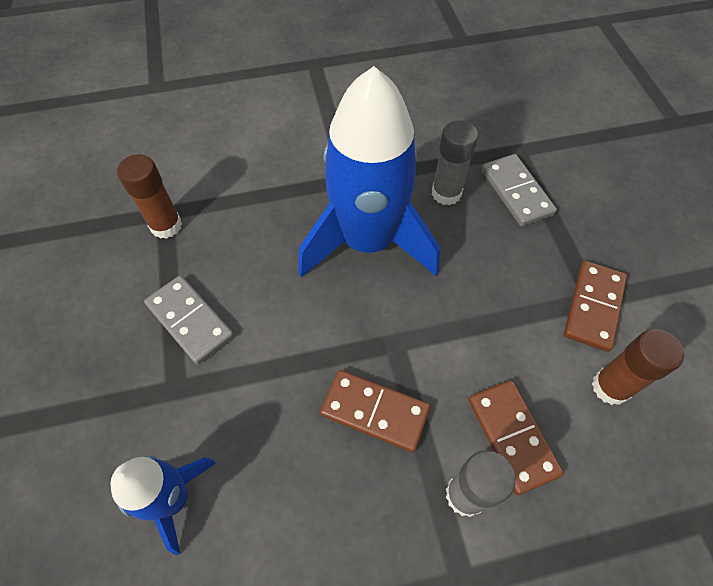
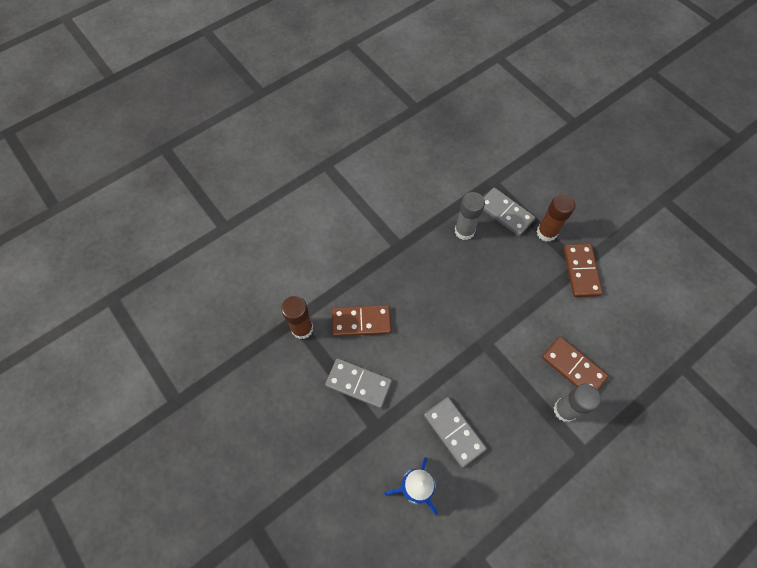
camera: 25 degrees left, 5 degrees up
(278, 445) = (454, 432): none -> grey domino
(367, 241) = (435, 284): blue rocket -> none
(375, 411) = (495, 388): brown domino -> brown domino (361, 322)
(610, 387) = (609, 315): brown glue stick -> brown glue stick (546, 232)

